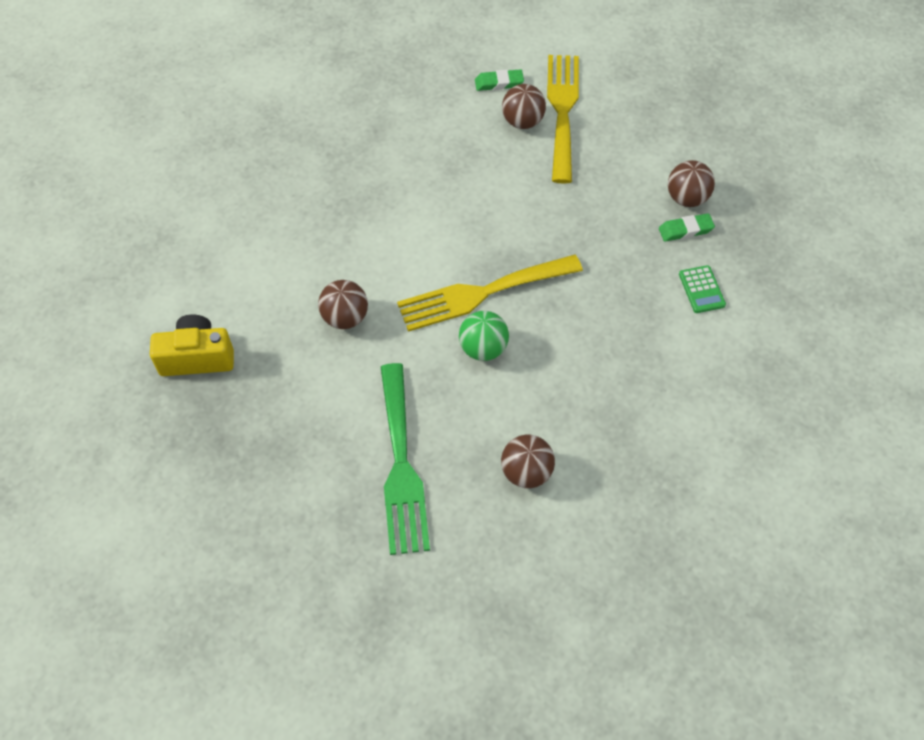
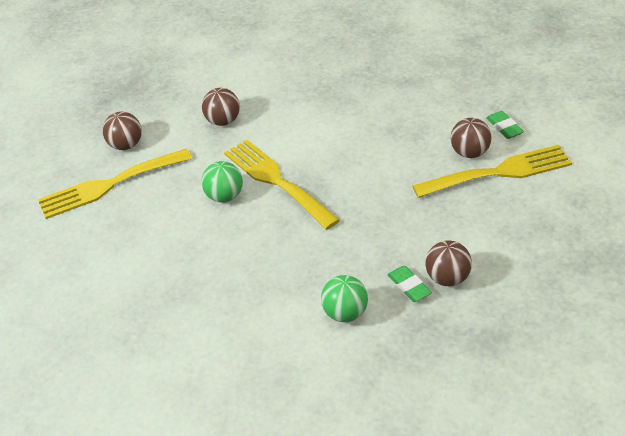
camera: 75 degrees right, 15 degrees down
(197, 357) = (164, 70): yellow camera -> none
(401, 466) = (109, 185): green fork -> yellow fork
(526, 472) = (122, 250): brown ball -> brown ball (126, 145)
(701, 290) = (345, 313): green calculator -> green ball

